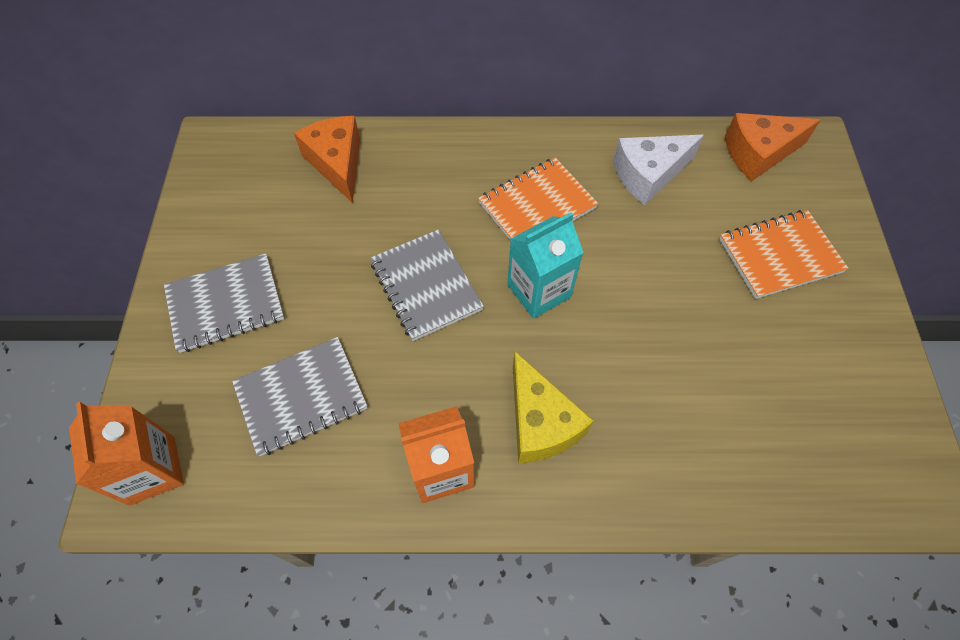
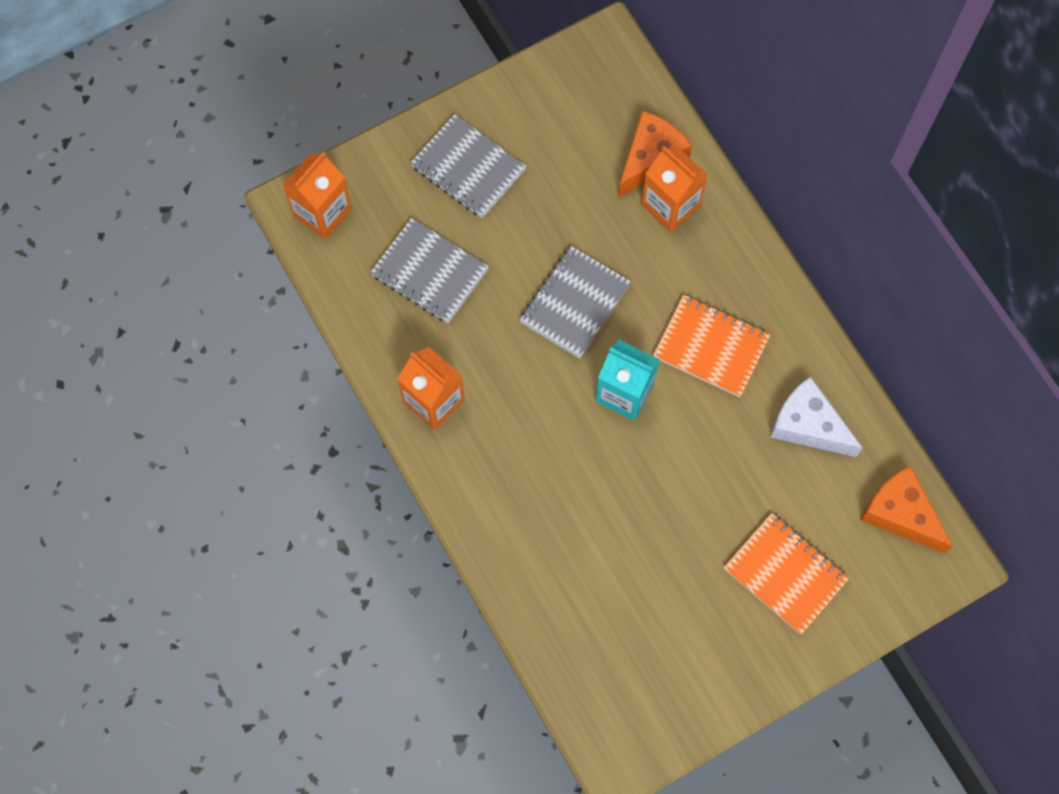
camera: 60 degrees right, 10 degrees up
(389, 170) = (670, 205): none -> orange carton
(540, 422) = (510, 451): yellow cheese -> none

